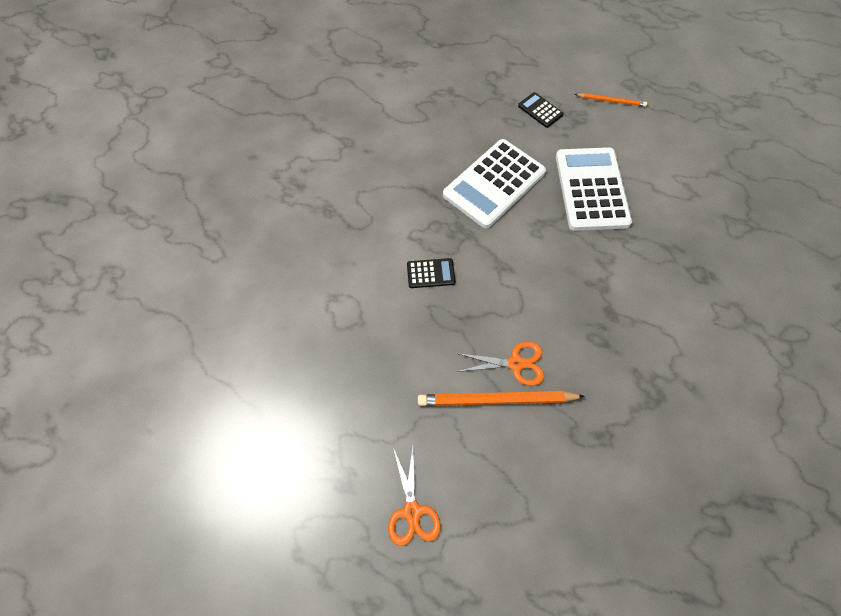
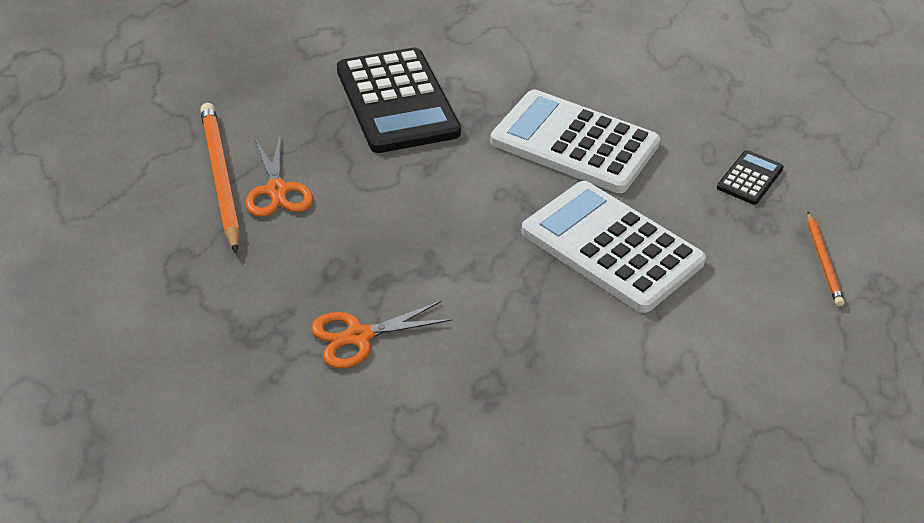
camera: 75 degrees right, 20 degrees down
(412, 511) = (69, 125): orange scissors -> orange scissors (359, 336)
(430, 273) = (397, 102): black calculator -> black calculator, size x2.21
(591, 189) = (611, 247): white calculator -> white calculator turned 120 degrees counterclockwise

